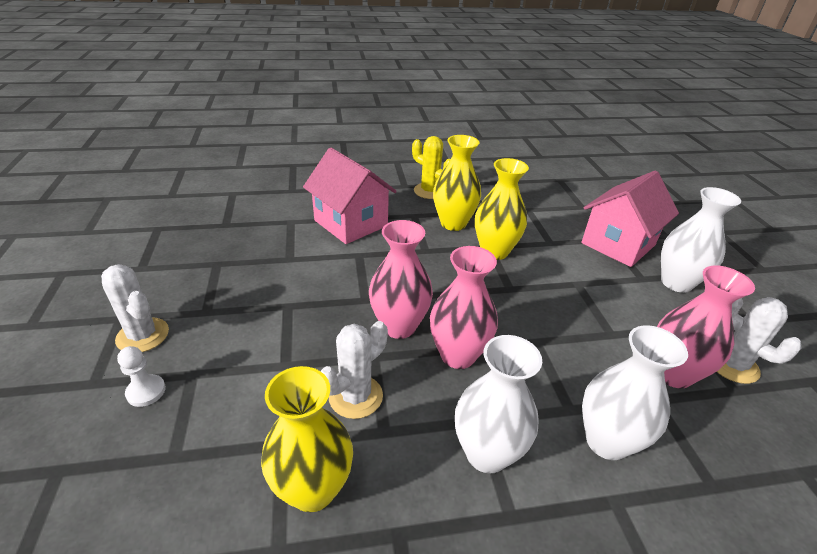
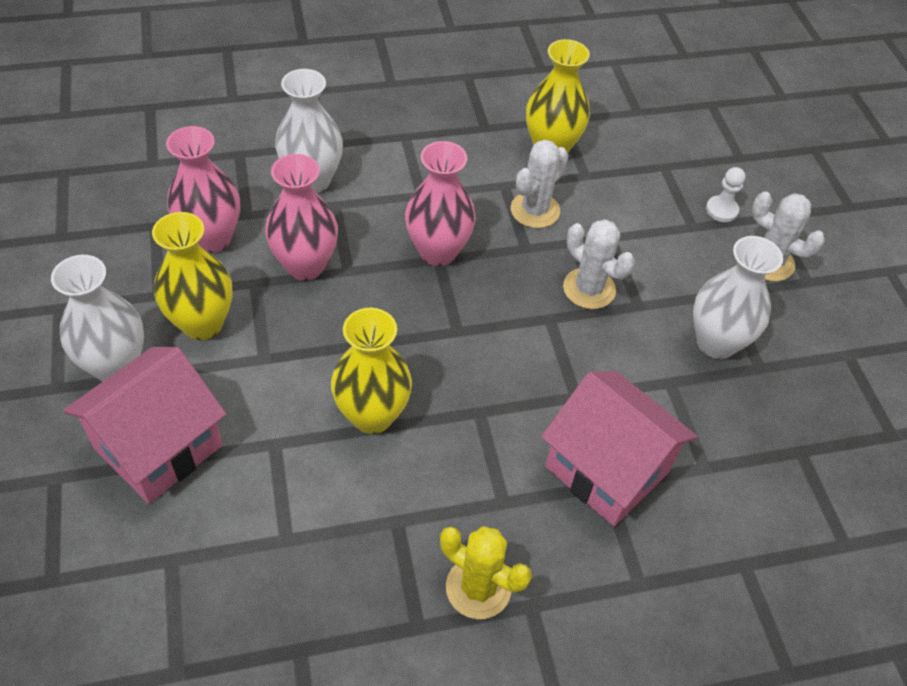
camera: 175 degrees right, 15 degrees up
(399, 326) = (503, 282): pink vase -> pink vase (305, 265)
(453, 223) = (434, 482): yellow vase -> yellow vase (202, 323)
(487, 453) = (418, 171): white vase -> white vase (716, 343)
(732, 365) = (136, 250): white cactus -> white cactus (589, 289)

